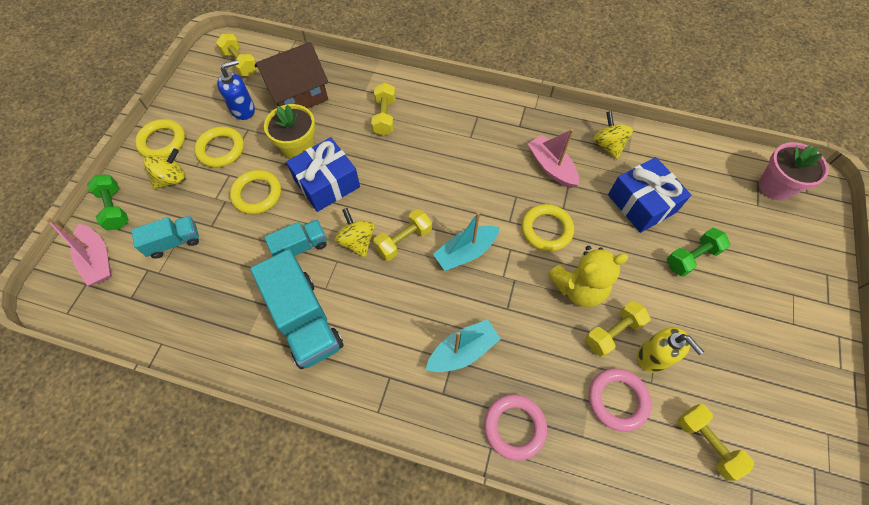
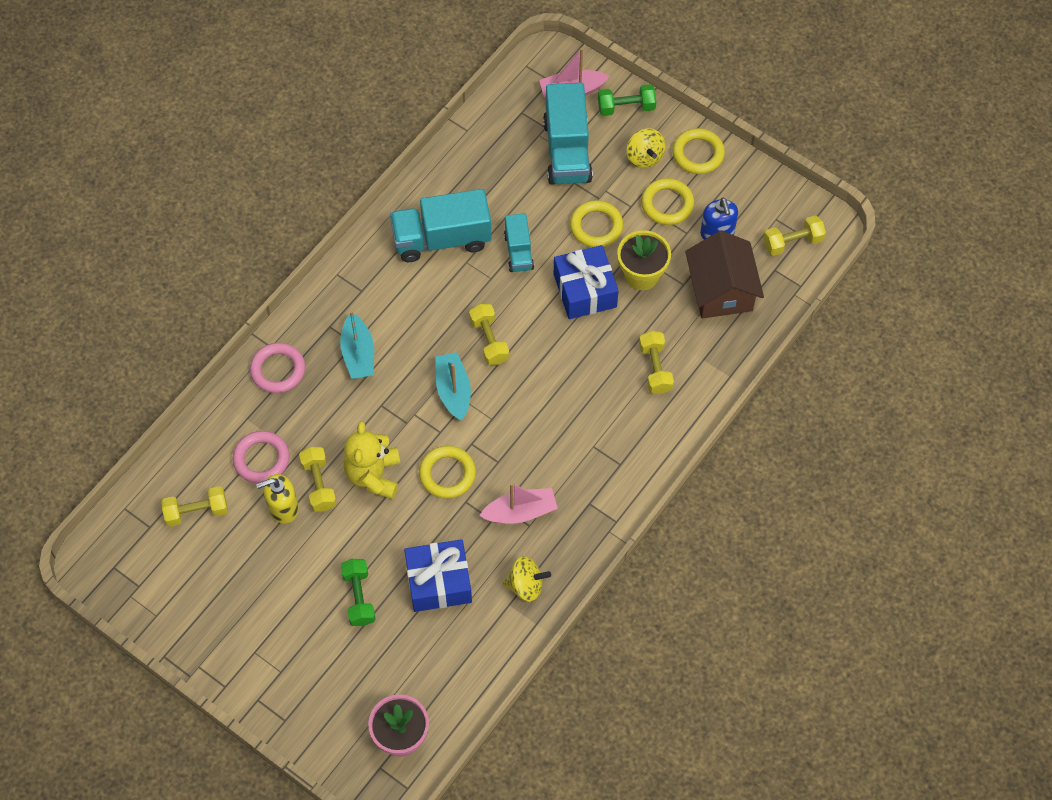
camera: 110 degrees right, 0 degrees up
(174, 242) = (567, 151): turquoise truck -> turquoise truck, size x1.80
(357, 241) = (505, 300): yellow spinning top -> none
(384, 117) = (655, 368): yellow dumbbell -> yellow dumbbell turned 60 degrees clockwise

